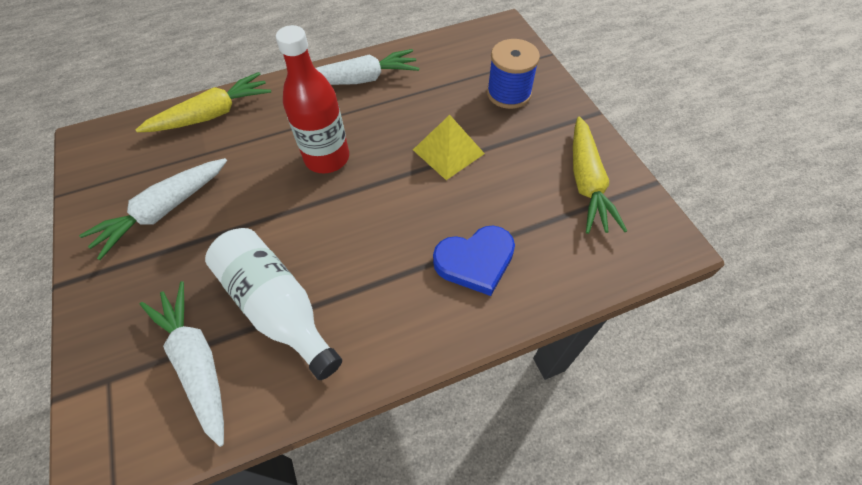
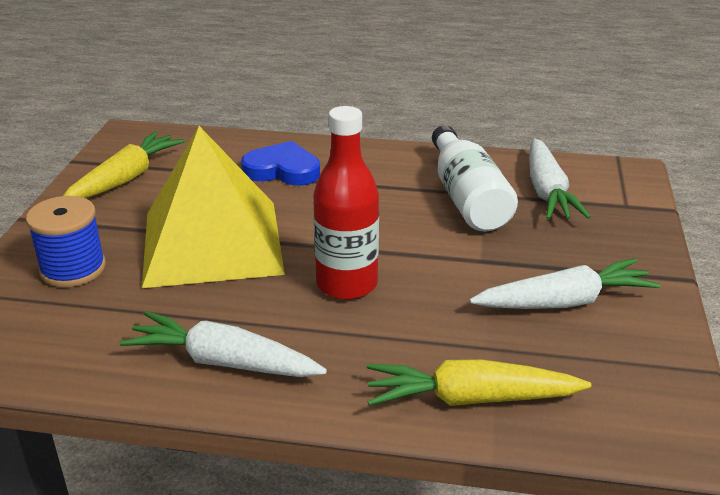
camera: 150 degrees left, 25 degrees down
(448, 151) = (212, 242): yellow pyramid -> yellow pyramid, size x2.05

